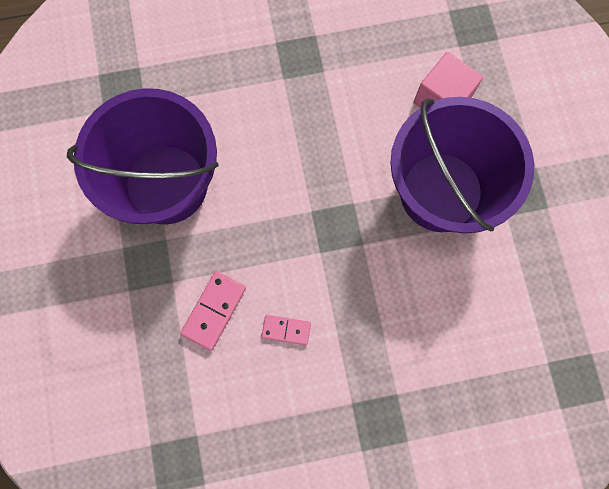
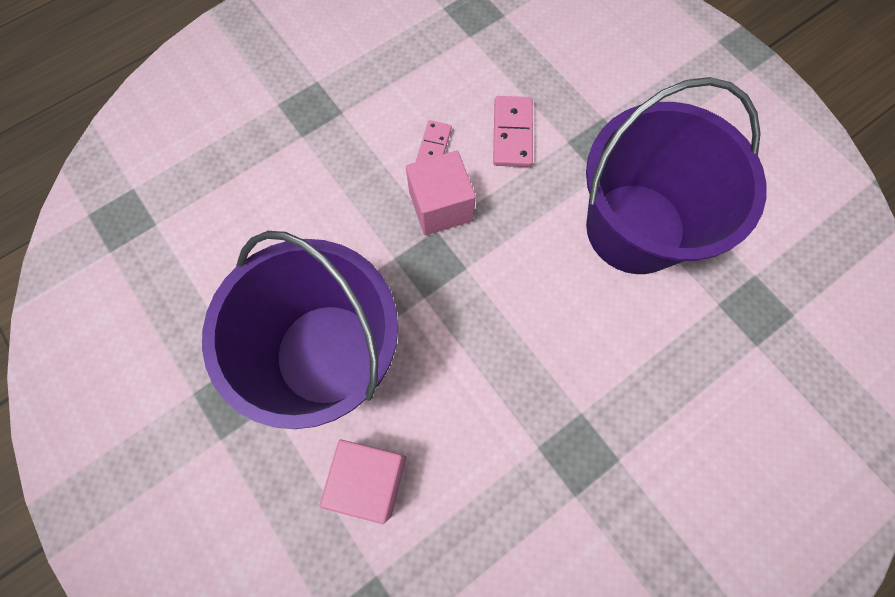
camera: 155 degrees right, 5 degrees down
(286, 330) = (434, 146): pink domino -> pink domino turned 60 degrees counterclockwise
(306, 271) = (441, 206): none -> pink cube

